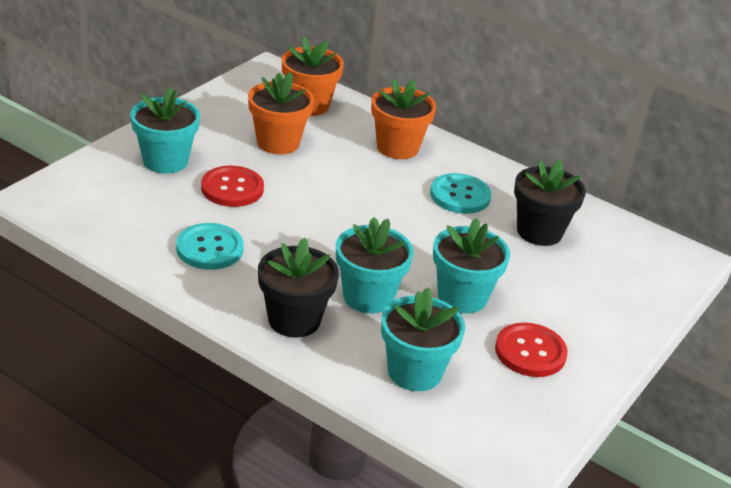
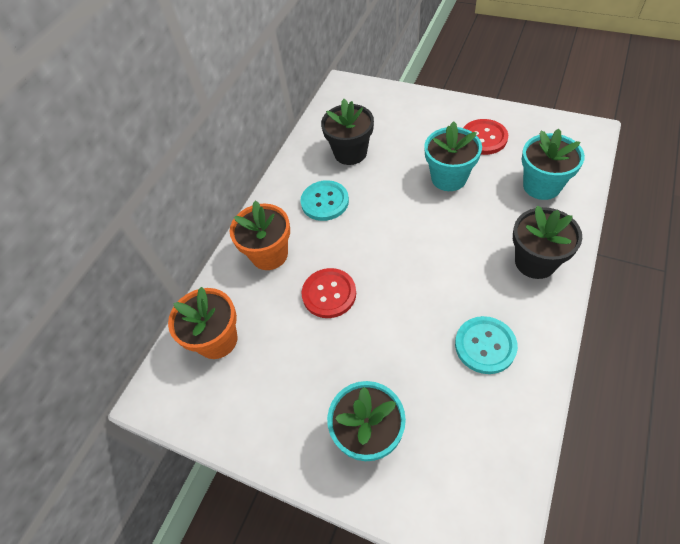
camera: 90 degrees left, 20 degrees up
(232, 188) = (388, 358): red button -> red button (329, 294)
(278, 142) = (295, 345): orange flower pot -> none
(368, 297) = (481, 226): turquoise flower pot -> none

